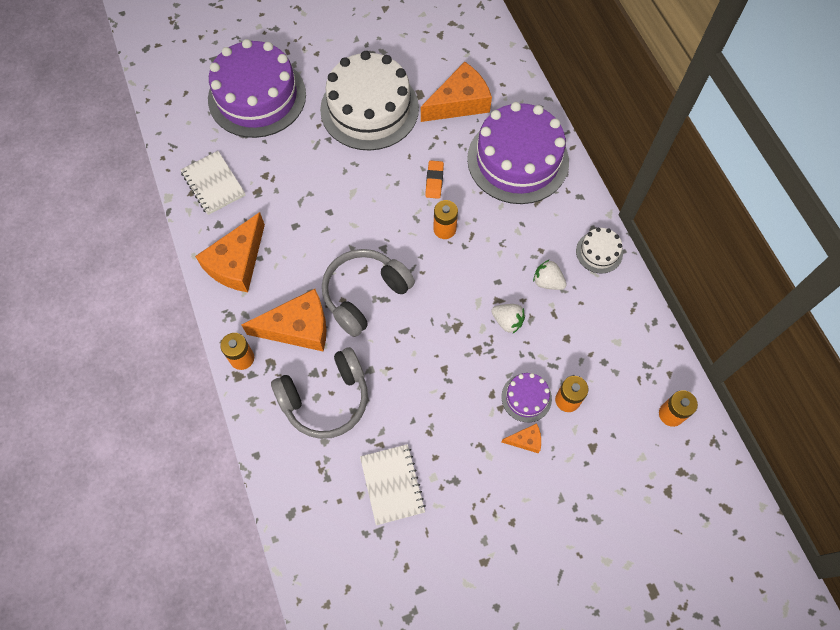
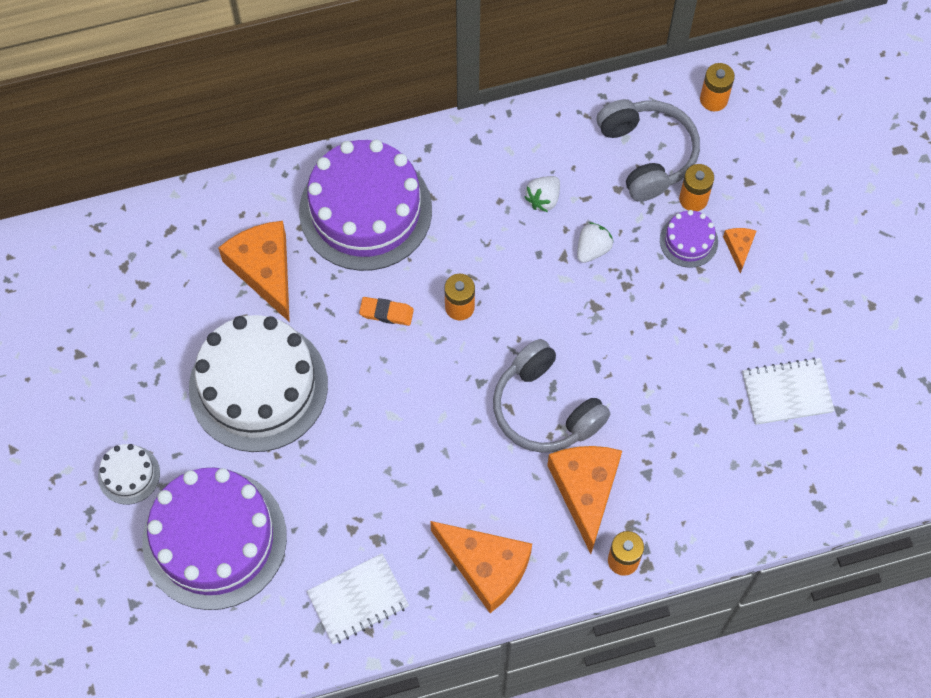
camera: 85 degrees left, 0 degrees up
(326, 399) = (681, 461): grey headphones -> grey headphones (647, 154)
(599, 252) = (508, 138): white cake -> white cake (129, 474)

